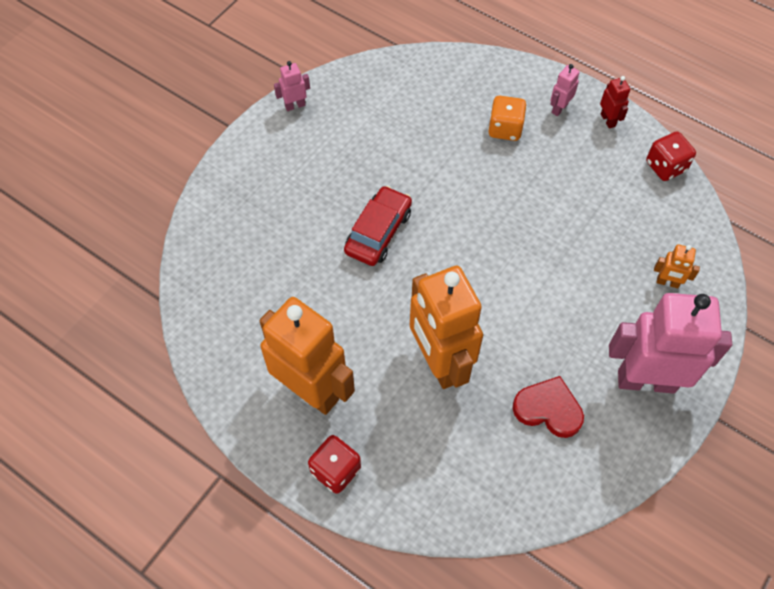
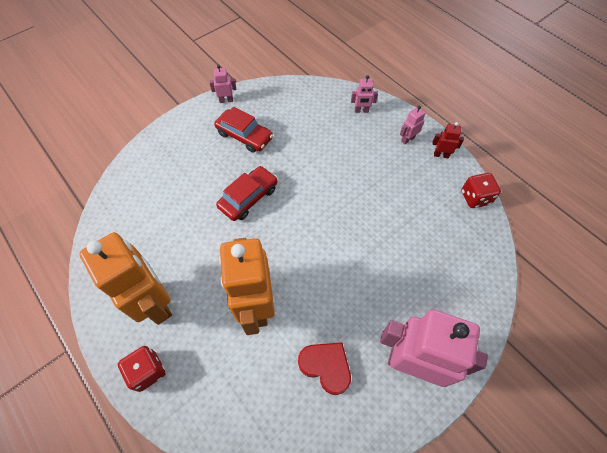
camera: 15 degrees right, 0 degrees up
(340, 150) = (244, 136): none -> red car
(486, 82) = (361, 111): none -> pink robot
(505, 129) = (364, 145): orange dice -> none
(608, 120) = (441, 155): red robot -> red robot turned 75 degrees counterclockwise
(667, 282) = (452, 287): orange robot -> none

